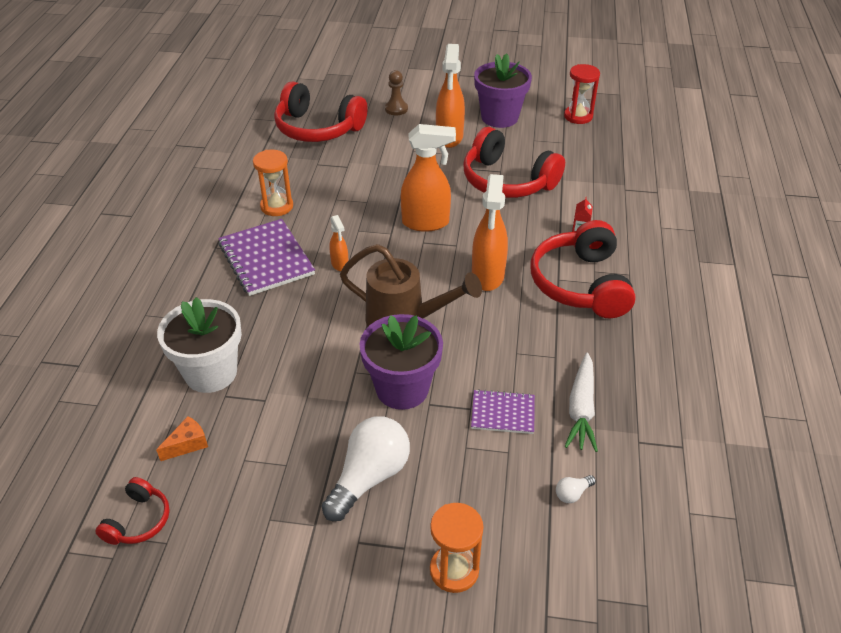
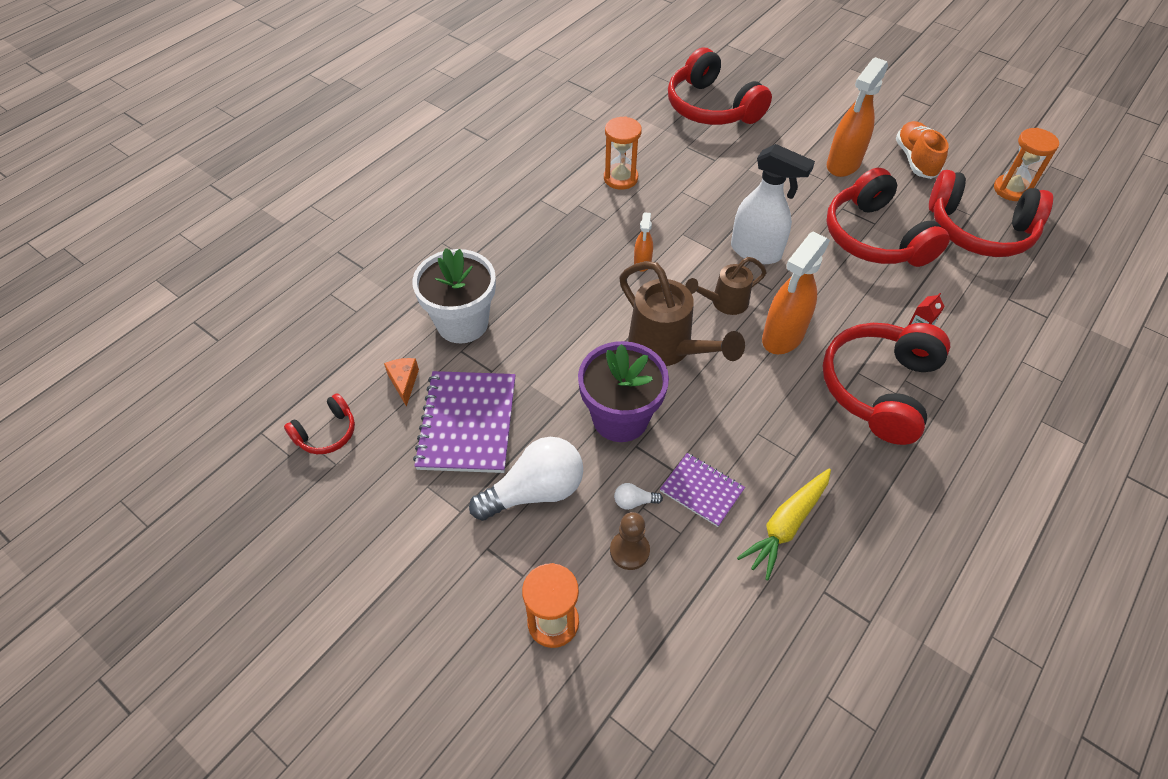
camera: 30 degrees right, 10 degrees up
(187, 444) = (404, 382): orange cheese -> orange cheese turned 90 degrees counterclockwise
(266, 259) = (577, 230): purple notebook -> purple notebook (467, 423)
(396, 109) = (806, 112): brown pawn -> brown pawn (629, 551)
(426, 223) = (756, 252): orange spray bottle -> white spray bottle
(426, 269) = (724, 303): none -> brown watering can
(499, 117) = (915, 160): purple flower pot -> orange shoe
(572, 494) = (716, 609): white light bulb -> white light bulb (634, 501)
(575, 151) = (979, 230): none -> red headphones
(578, 116) = (1011, 190): red hourglass -> orange hourglass
(581, 409) = (786, 525): white carrot -> yellow carrot

